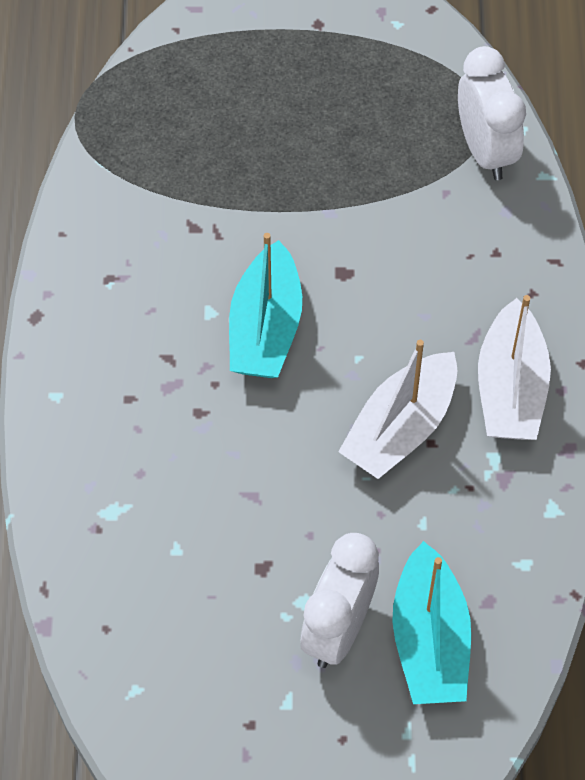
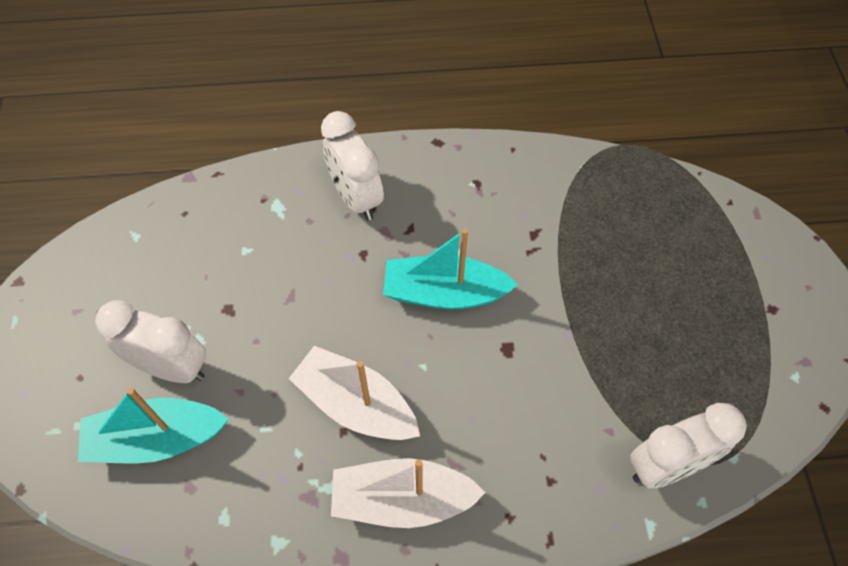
camera: 85 degrees right, 0 degrees up
(112, 416) = (356, 198): none -> white clock

